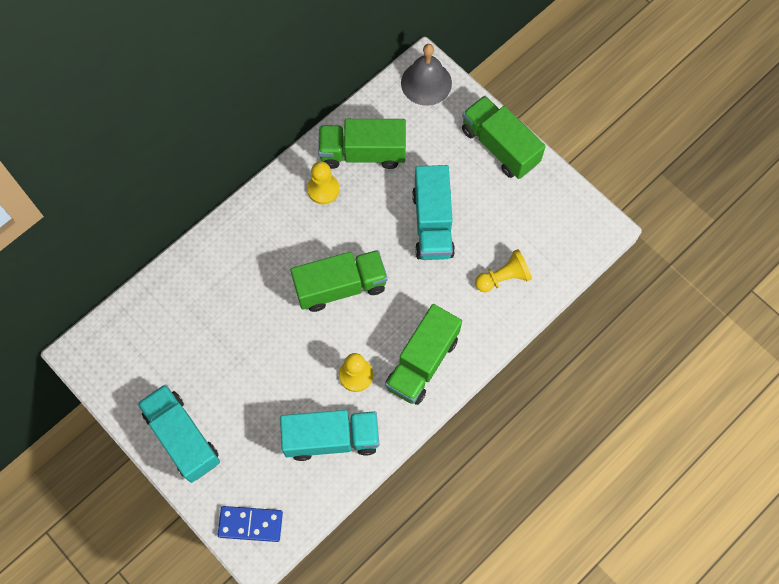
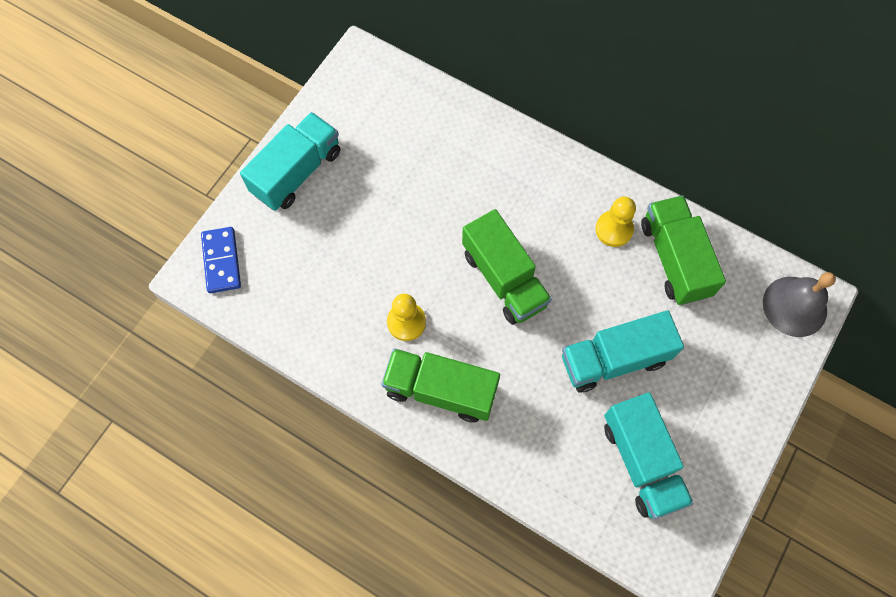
camera: 75 degrees right, 0 degrees up
(331, 438) = (329, 316): turquoise truck -> turquoise truck (641, 461)
(499, 146) = (744, 414): green truck -> none
(503, 277) = (573, 459): yellow pawn -> none

